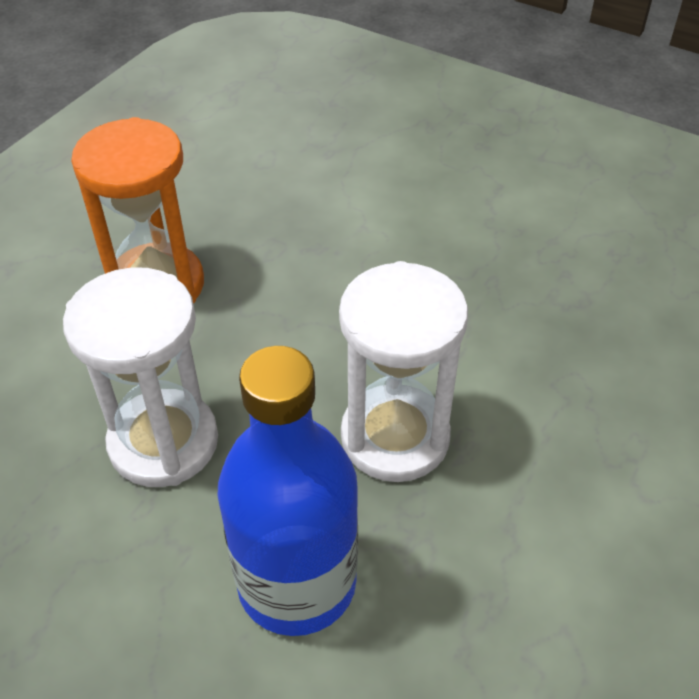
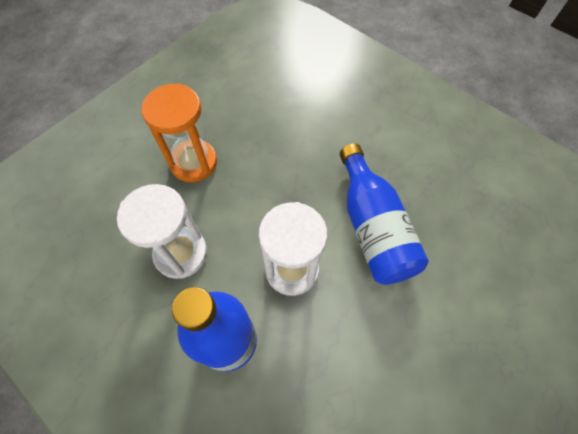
camera: 10 degrees right, 15 degrees up
(532, 345) = (372, 227): none -> blue bottle

